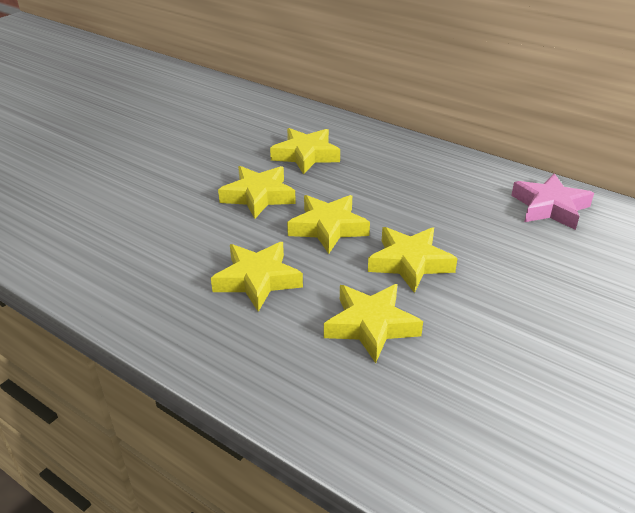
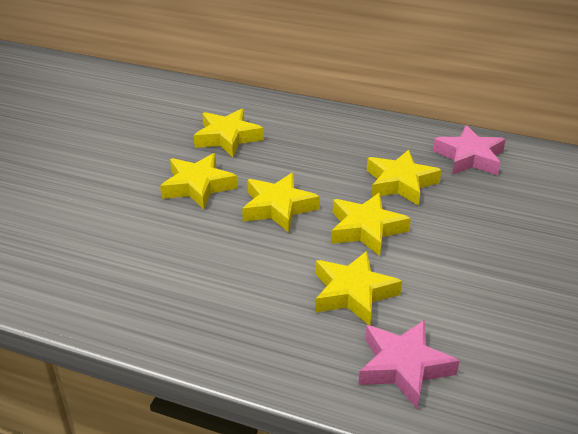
camera: 15 degrees left, 0 degrees up
(257, 280) = (232, 269): yellow star -> yellow star (400, 183)
(395, 414) = (403, 367): none -> pink star

